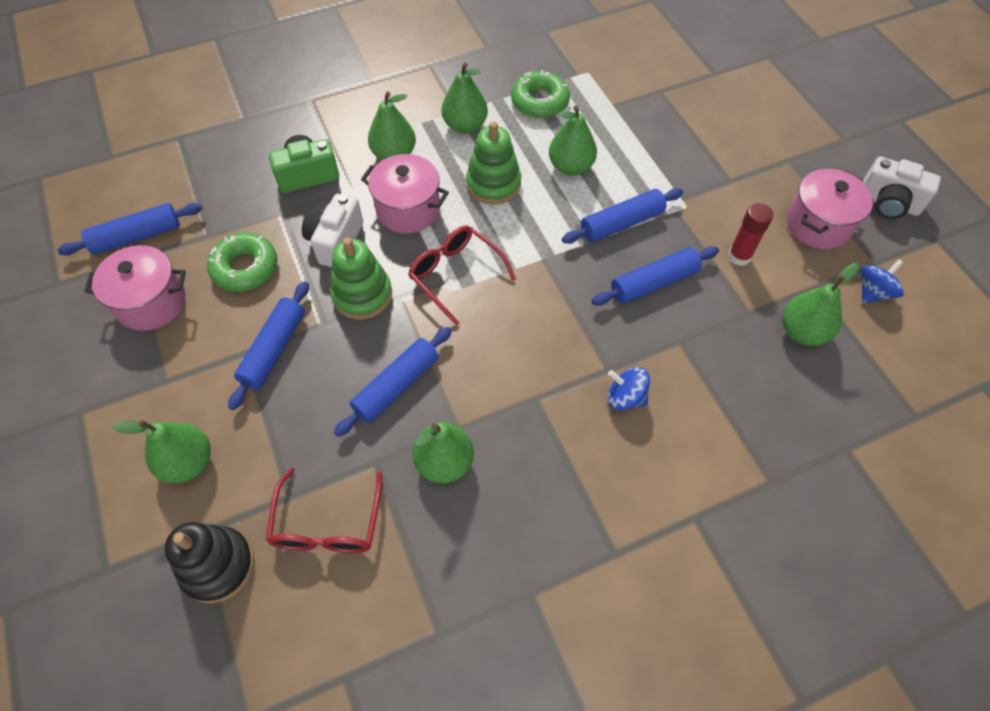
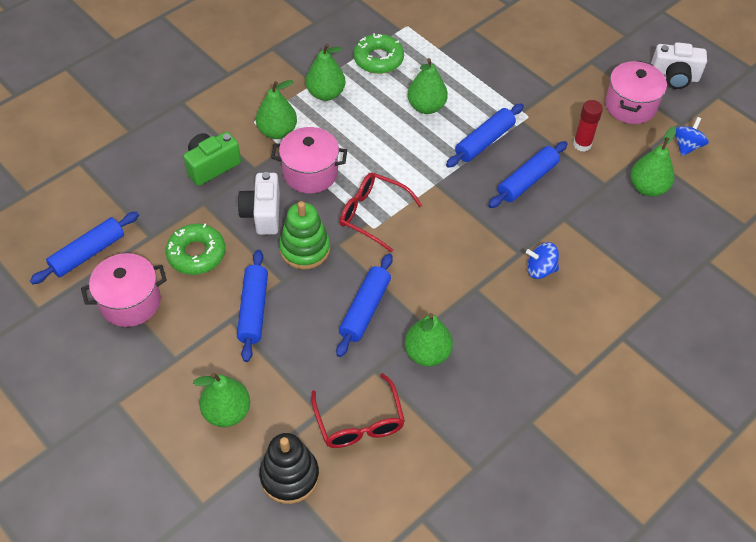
camera: 20 degrees left, 5 degrees down
(493, 184) = (370, 135): green stacking toy -> none

